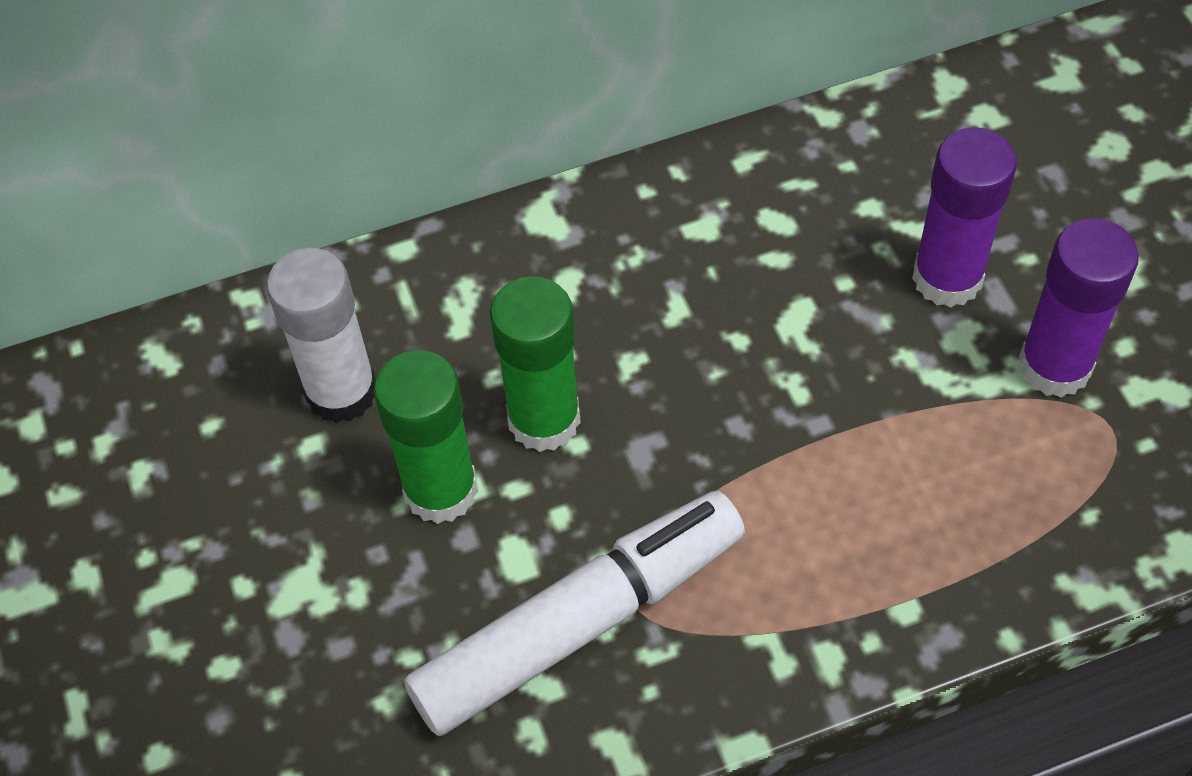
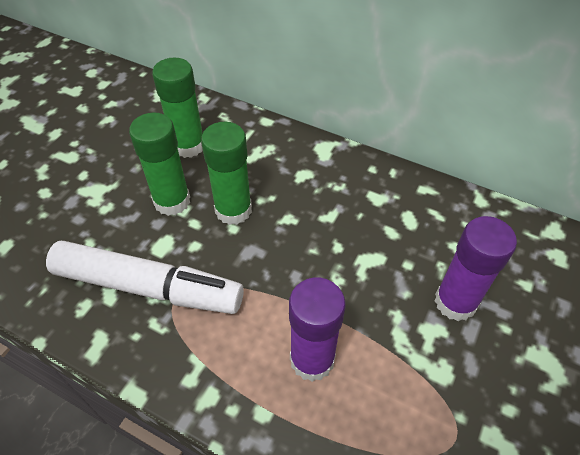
camera: 45 degrees right, 5 degrees down
(341, 392) = (188, 145): white glue stick -> green glue stick
(1054, 366) = (460, 384): purple glue stick -> purple glue stick (312, 359)

